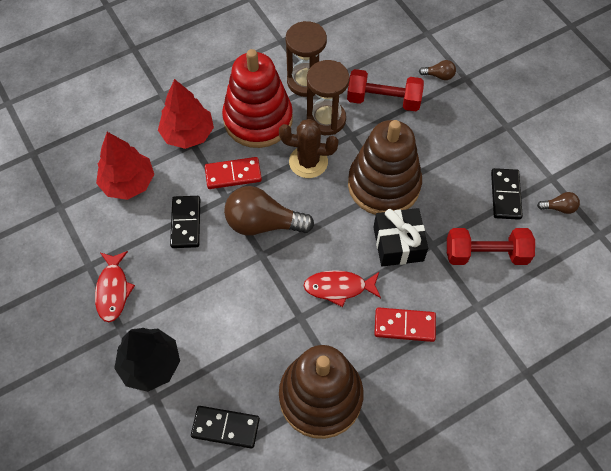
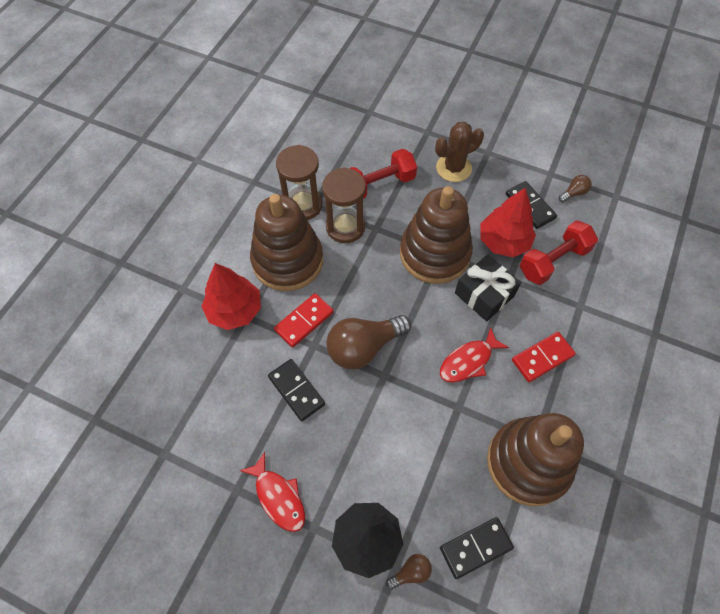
camera: 35 degrees left, 0 degrees up
(128, 182) = (213, 388): red tree -> red tree (503, 241)
(258, 119) = (287, 260): red stacking toy -> brown stacking toy
(308, 162) = (359, 271): brown cactus -> brown cactus (453, 168)
(439, 75) = (406, 141): brown light bulb -> brown light bulb (410, 572)

